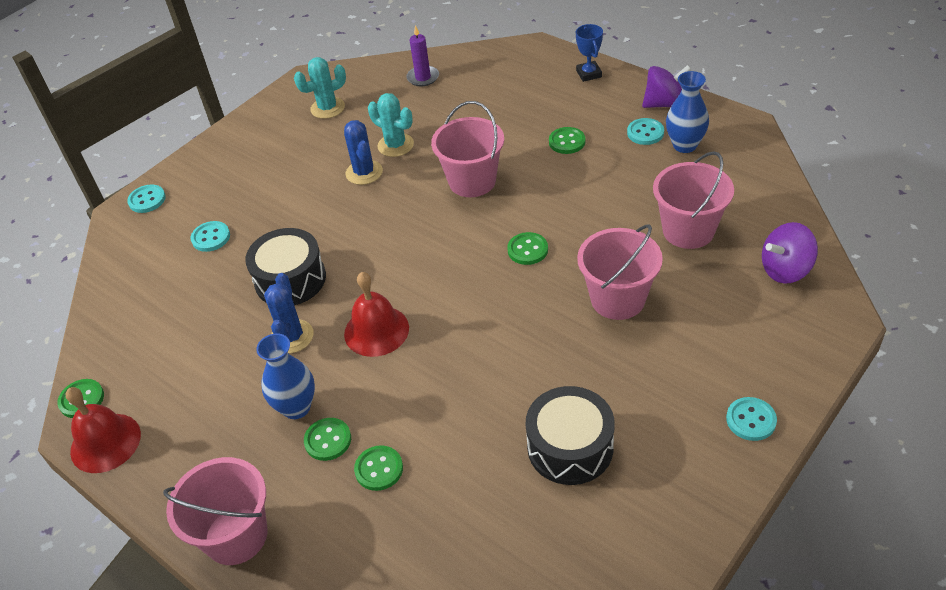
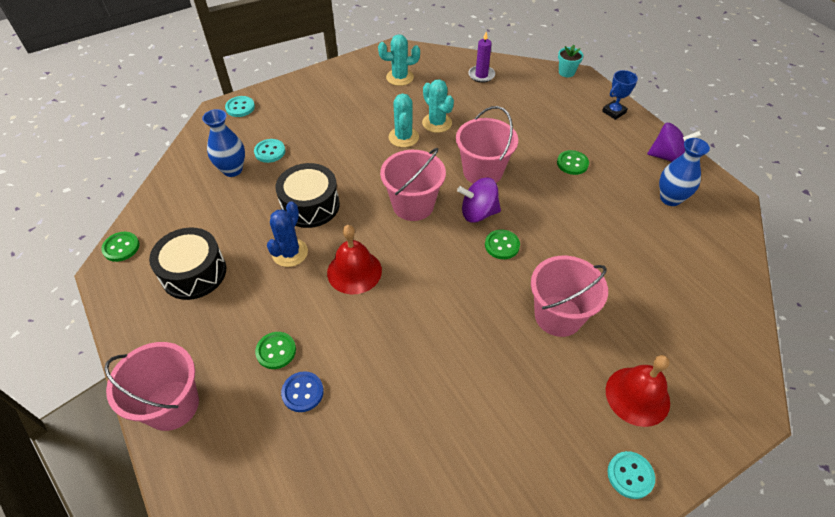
camera: 15 degrees right, 5 degrees up
(105, 442) = (120, 288): red bell -> red bell (637, 396)
(296, 407) = (266, 313): blue vase -> blue vase (232, 170)
(364, 172) = (403, 137): blue cactus -> turquoise cactus
(379, 469) = (302, 392): green button -> blue button
(518, 46) = (566, 72): none -> turquoise flower pot
(570, 447) = (462, 436): black drum -> black drum (194, 273)
(589, 74) = (614, 112): blue trophy -> blue trophy turned 45 degrees clockwise
(645, 133) = (641, 177): turquoise button -> none
(688, 230) = (643, 275): pink bucket -> pink bucket (413, 205)
(785, 270) = (716, 343): purple spinning top -> purple spinning top (478, 213)

